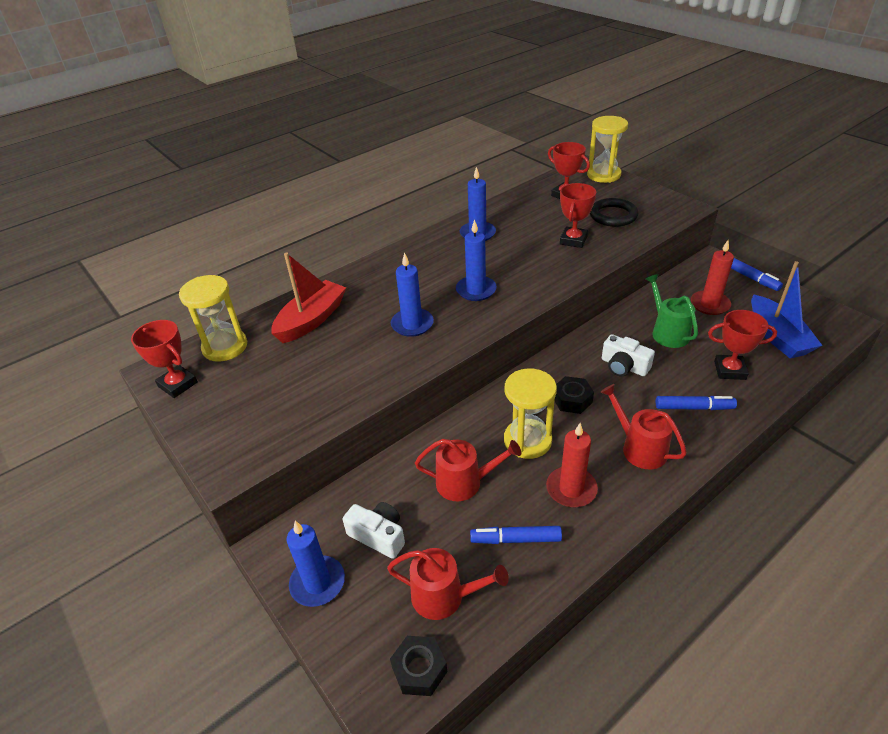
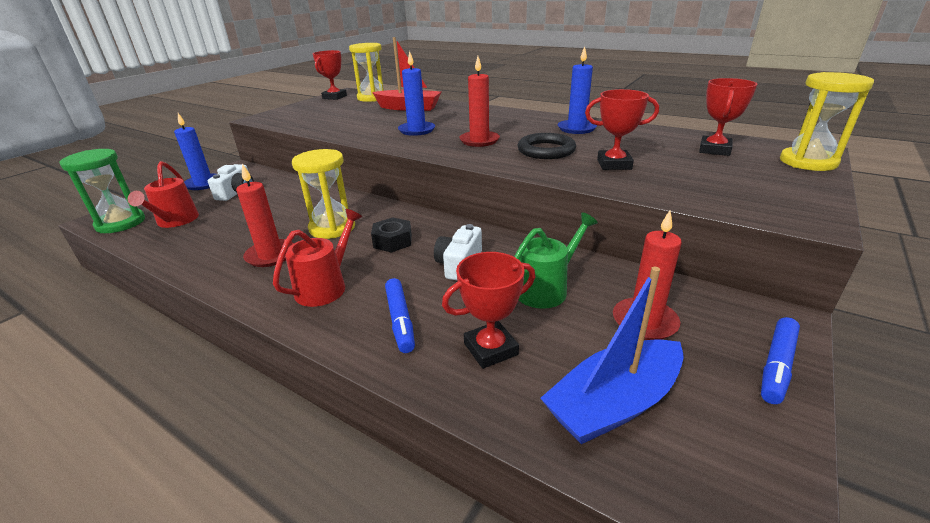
camera: 70 degrees right, 10 degrees down
(419, 669) = (121, 223): black nut -> green hourglass
(464, 482) = (283, 210): red watering can -> none
(476, 290) = (479, 141): blue candle -> red candle
(515, 539) = (219, 238): blue marker -> none
(613, 216) = (704, 177): black ring -> black ring (546, 150)
(729, 370) = (490, 349): red trophy -> red trophy turned 75 degrees clockwise

